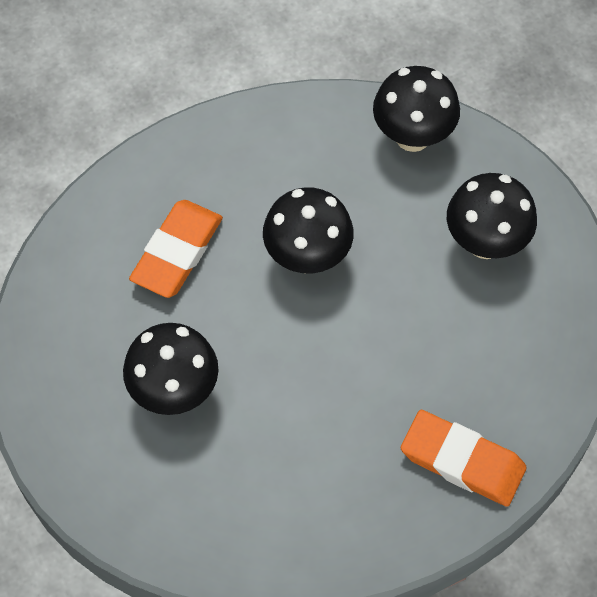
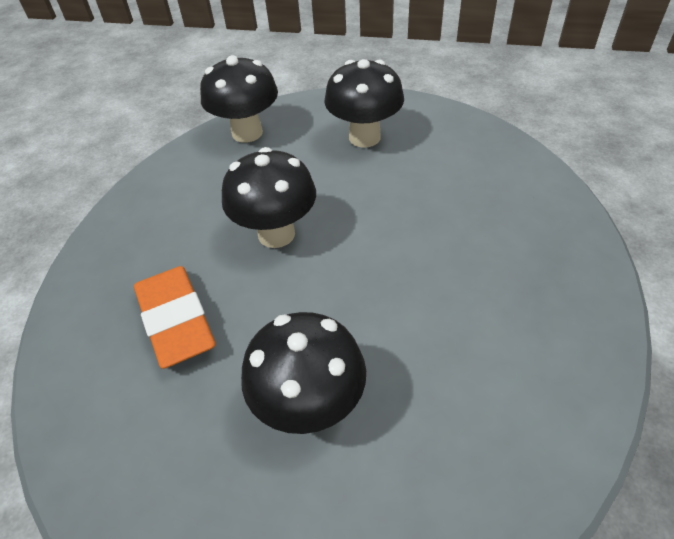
camera: 50 degrees left, 15 degrees down
(462, 461) = (540, 233): orange eraser -> none

